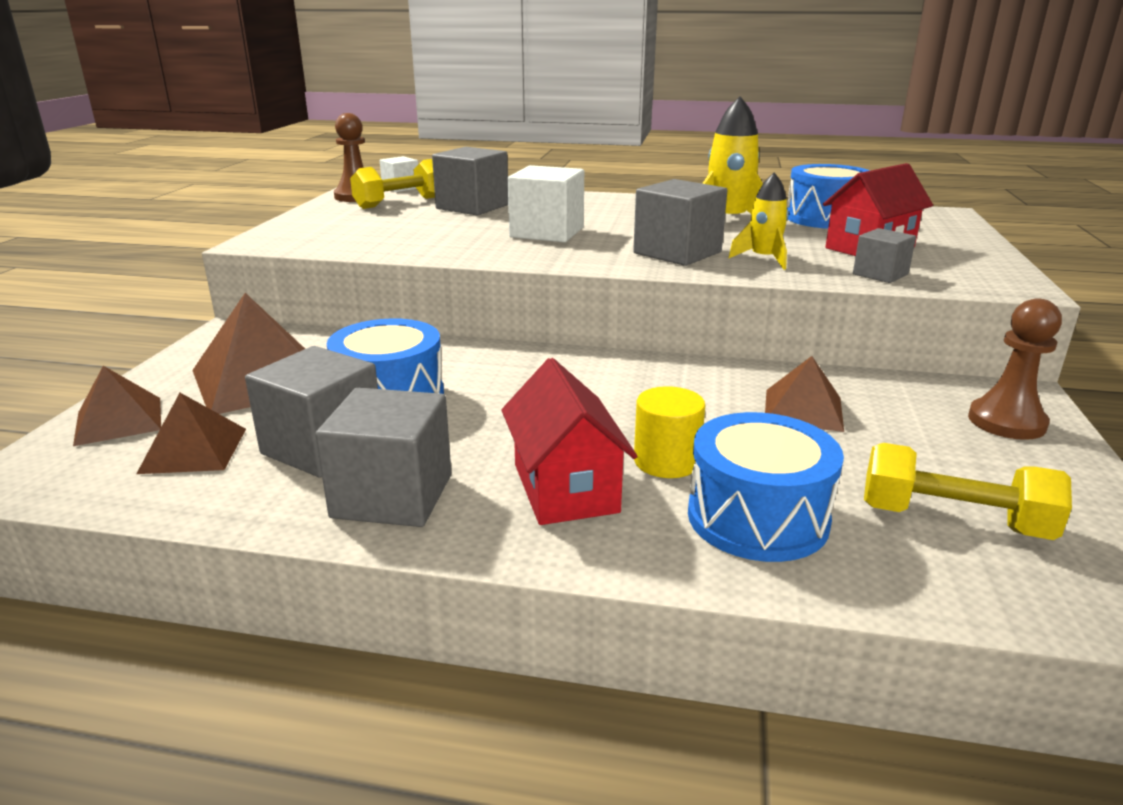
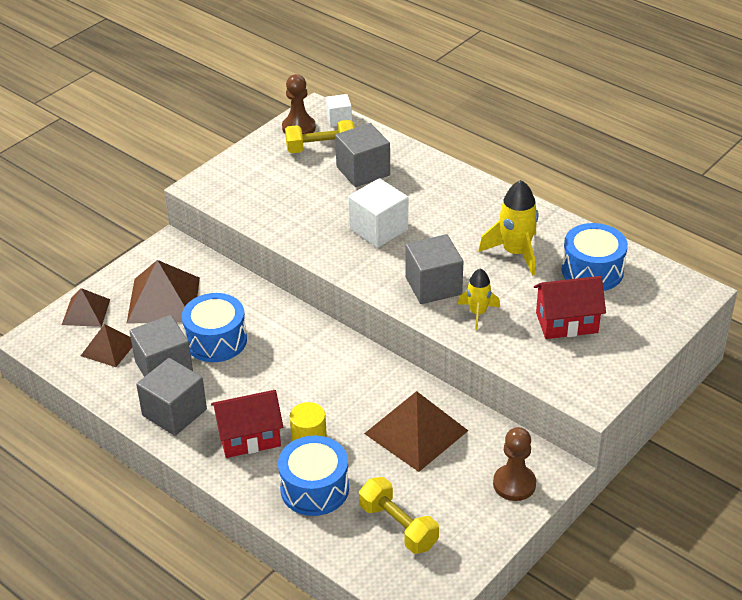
camera: 30 degrees right, 15 degrees up
(565, 488) = (249, 437): red house -> red house turned 60 degrees clockwise
(803, 409) = (416, 432): brown pyramid -> brown pyramid, size x1.66
(880, 274) = (527, 356): grey cube -> none

